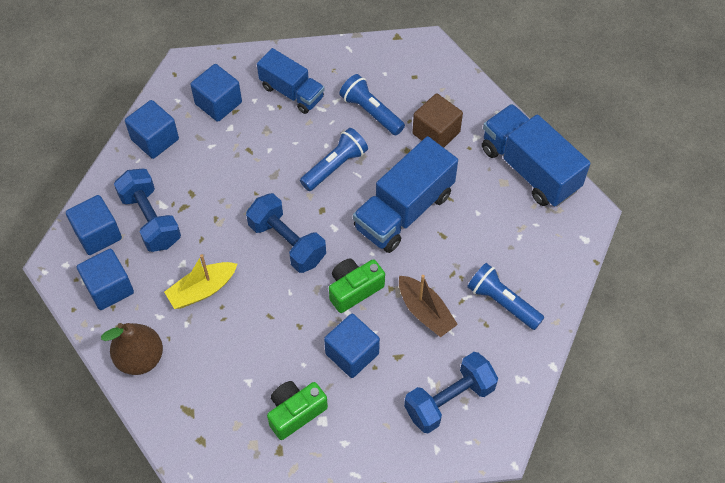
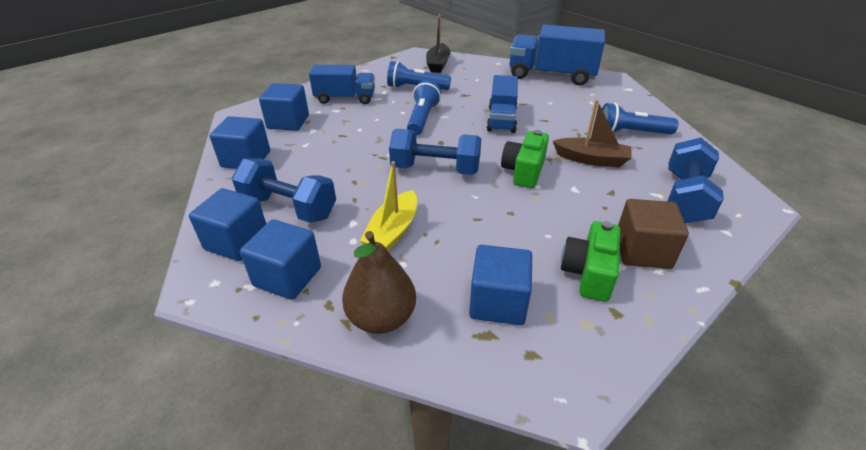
camera: 35 degrees left, 20 degrees down
(352, 353) = (576, 208): blue cube -> blue cube (498, 302)
(404, 211) = (501, 119): blue truck -> blue truck, size x0.65
(431, 79) = (438, 64): none -> black boat
(436, 133) = (473, 82): brown cube -> brown cube (642, 251)

